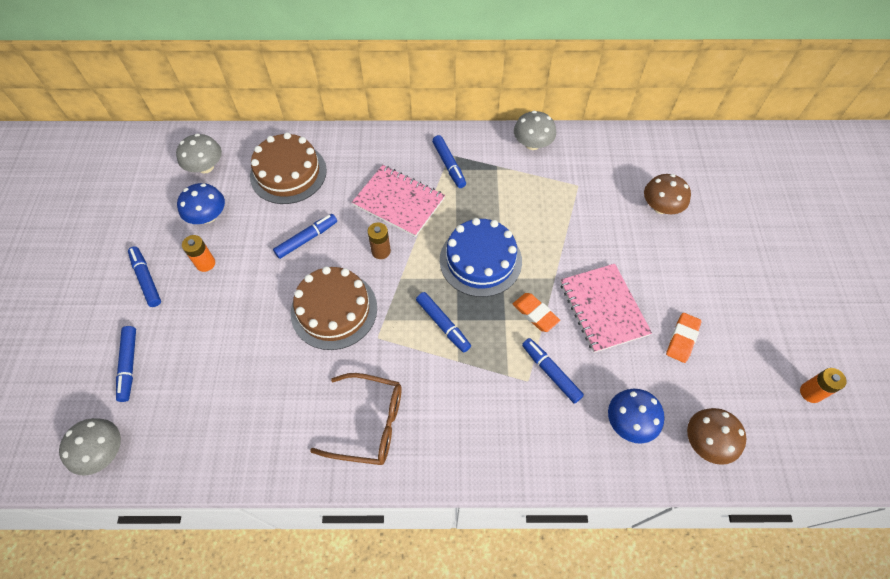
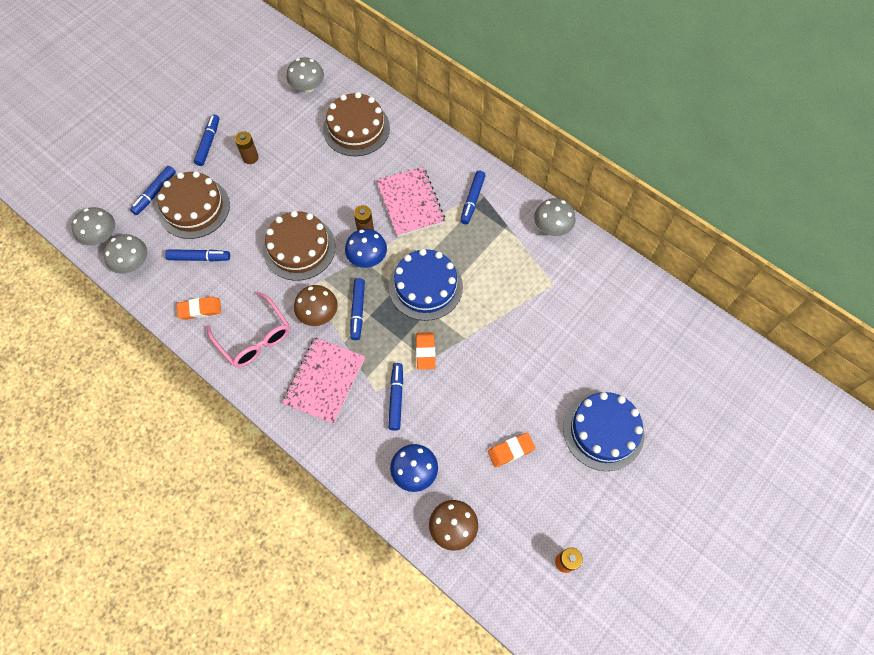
camera: 40 degrees right, 5 degrees up
(167, 452) = (133, 263): none -> grey mushroom
(188, 349) = (194, 208): none -> brown cake
(205, 263) = (250, 157): orange battery -> brown battery
(208, 216) = (279, 125): blue mushroom -> blue mushroom (367, 257)
(287, 441) = (200, 309): none -> orange eraser
(307, 239) = (326, 186): blue marker -> blue marker (199, 258)
(370, 423) = (254, 338): brown glasses -> pink glasses
(603, 308) = (477, 385): pink notebook -> pink notebook (325, 381)
(660, 207) = (601, 347): brown mushroom -> brown mushroom (318, 313)
(728, 268) = (603, 431): none -> blue cake

